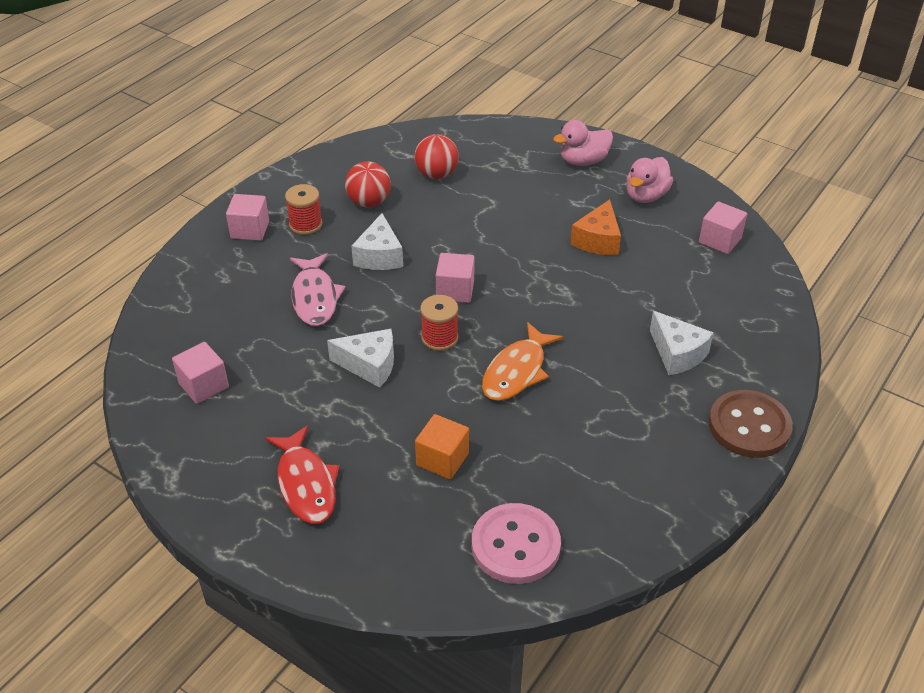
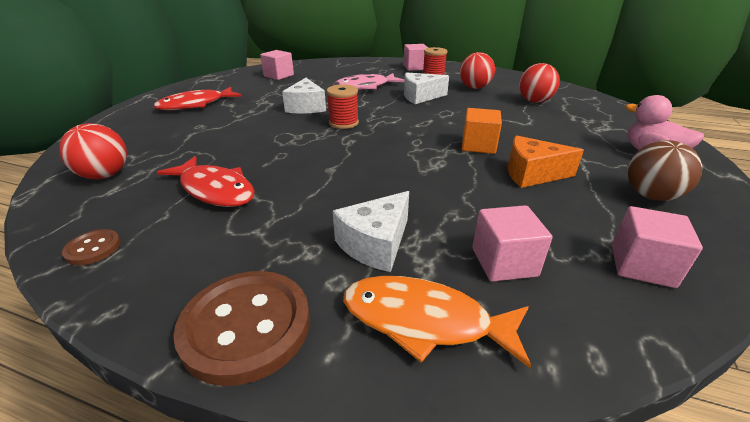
camera: 75 degrees right, 10 degrees down
(442, 459) = (211, 138): orange cube -> orange cube (478, 145)
(455, 290) = (401, 122): pink cube -> pink cube (504, 262)
(515, 545) = (105, 175): pink button -> red ball
(517, 371) = (315, 154): orange fish -> orange fish (424, 321)
(572, 449) = (215, 190): none -> red fish
(646, 196) = (651, 196): pink duck -> brown ball
(653, 523) = (93, 248): none -> brown button

